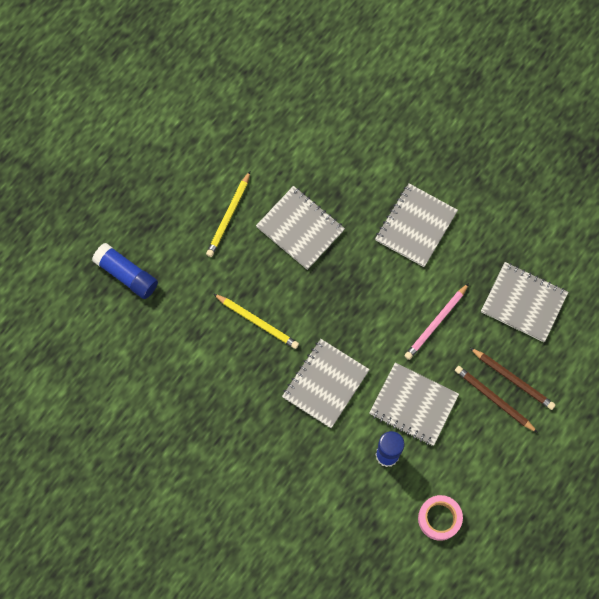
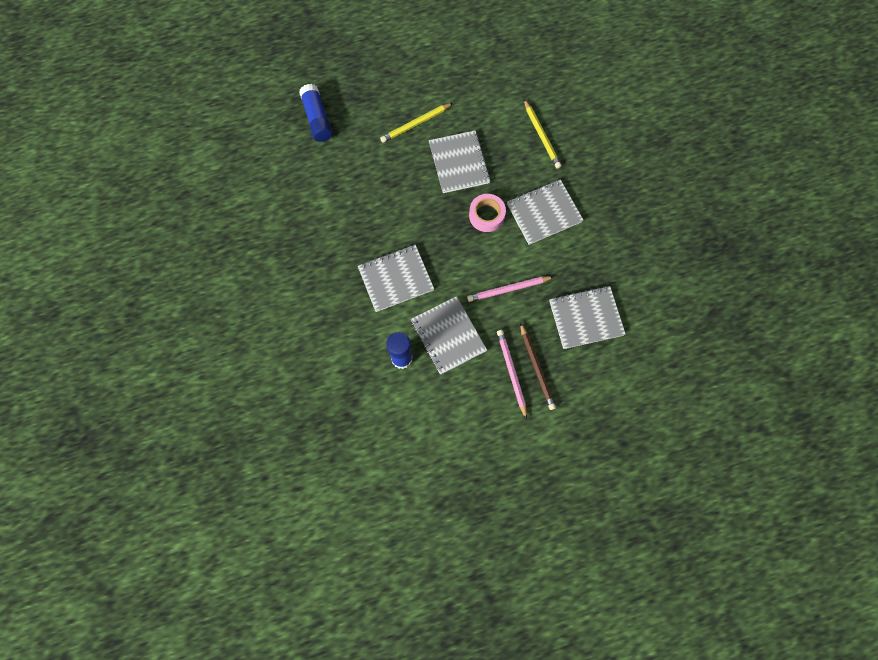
camera: 35 degrees right, 0 degrees up
(257, 322) = (381, 206): yellow pencil -> yellow pencil (541, 136)
(439, 518) = (405, 431): pink tape -> pink tape (486, 215)
(494, 399) = (511, 372): brown pencil -> pink pencil
(523, 302) = (586, 318): grey notebook -> grey notebook turned 75 degrees counterclockwise

